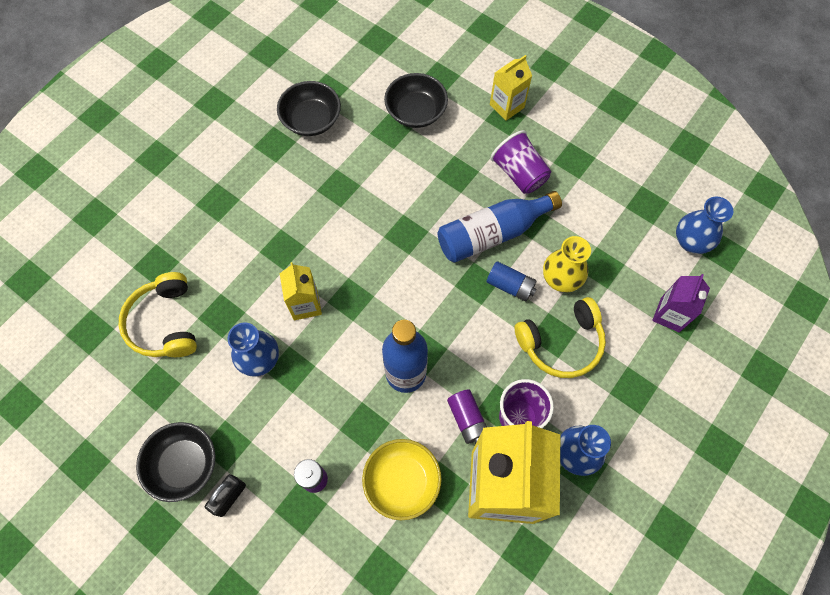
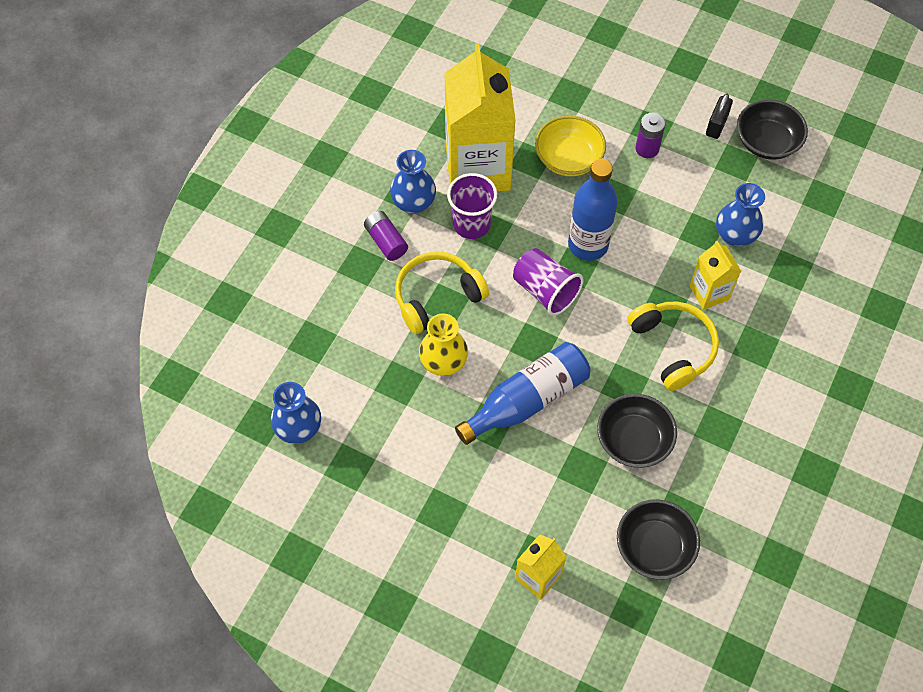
camera: 170 degrees right, 5 degrees down
(164, 323) = (844, 253): yellow headphones -> yellow headphones (673, 347)
(311, 120) = (783, 512): black bowl -> black bowl (633, 440)
(467, 419) = (519, 215): purple battery -> purple battery (386, 241)
(510, 286) = (498, 345): blue battery -> none
(519, 173) = (507, 481): purple cup -> purple cup (545, 291)
(670, 314) = (324, 342): purple carton -> none

